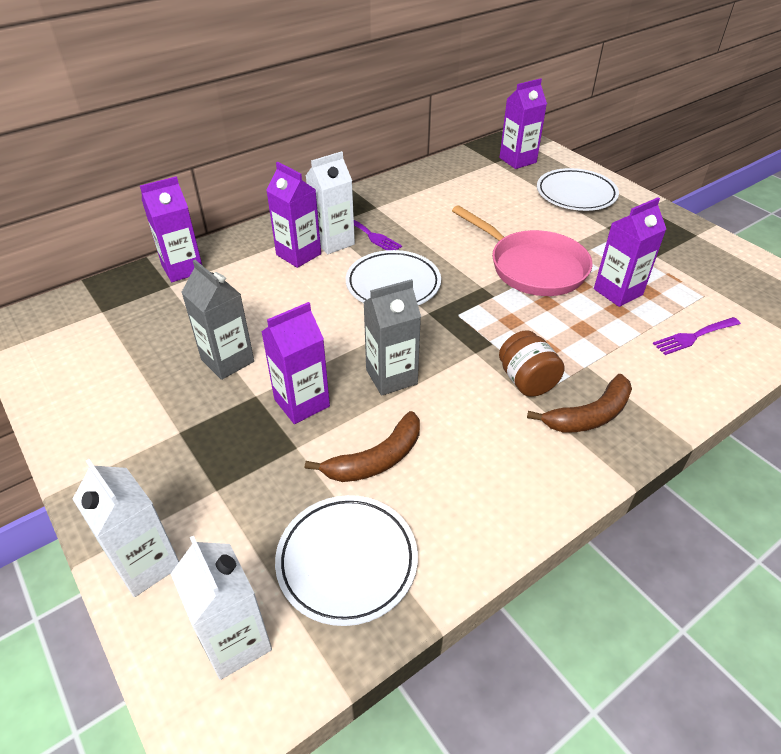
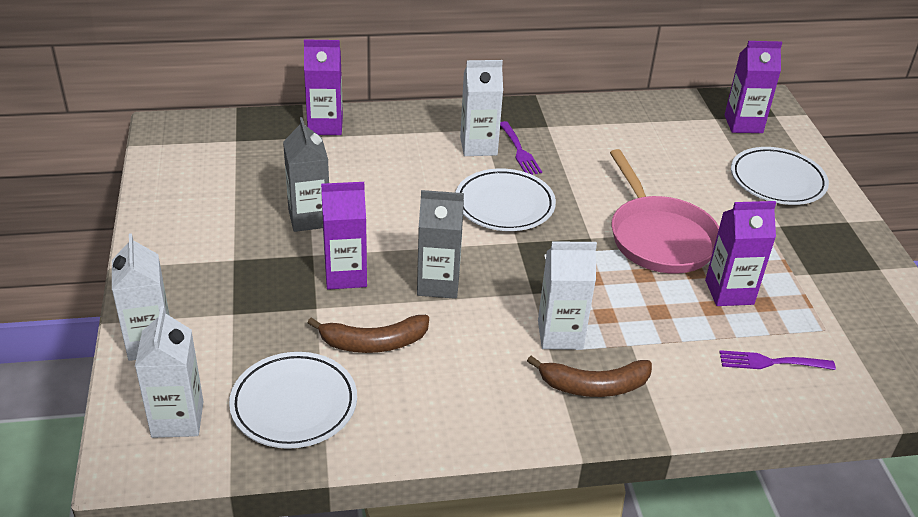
camera: 25 degrees right, 5 degrees down
(298, 254) = (437, 147): purple carton -> none
(526, 380) = (560, 334): brown jar -> white carton

